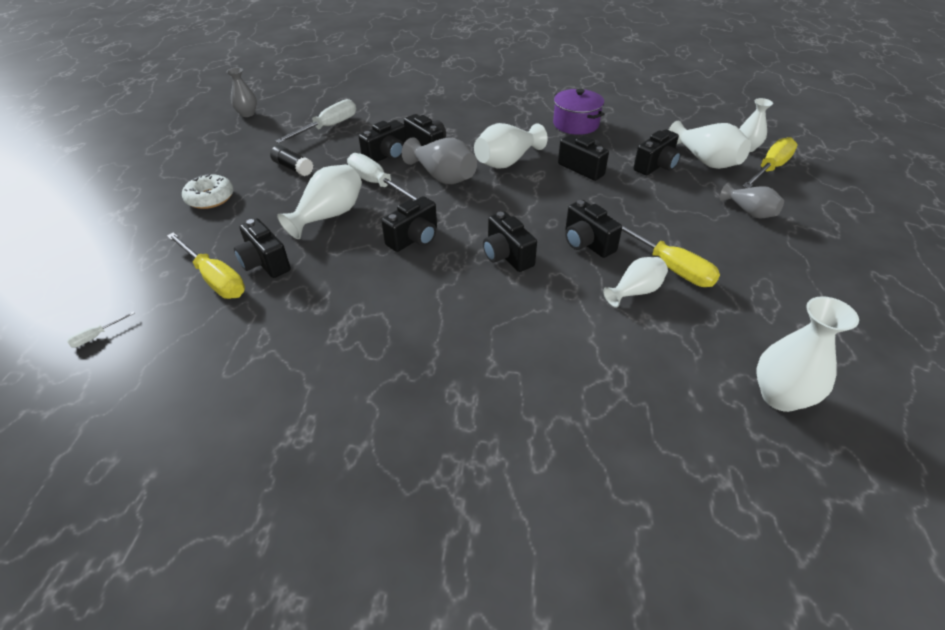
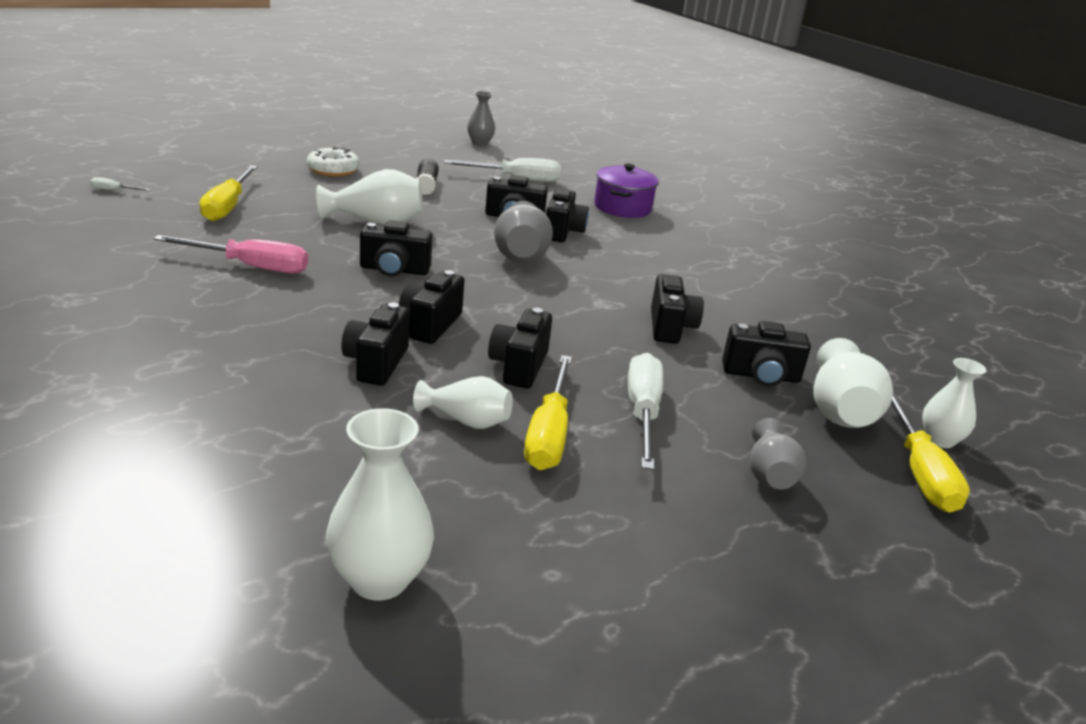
camera: 45 degrees right, 15 degrees down
(265, 263) = (272, 218): black camera -> black camera (376, 363)
(341, 306) = (250, 267): none -> pink screwdriver
(377, 184) = (458, 227): white screwdriver -> white screwdriver (642, 413)
(507, 162) = (606, 279): white vase -> none
(576, 124) = (759, 299): purple pot -> purple pot (622, 207)
(770, 168) = (920, 472): yellow screwdriver -> yellow screwdriver turned 90 degrees clockwise

